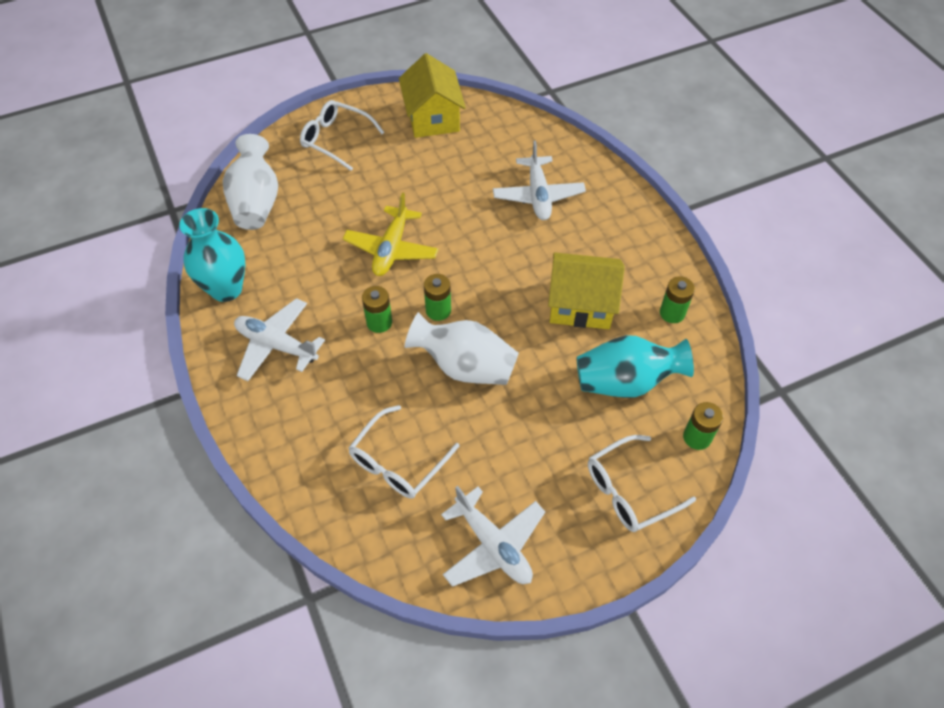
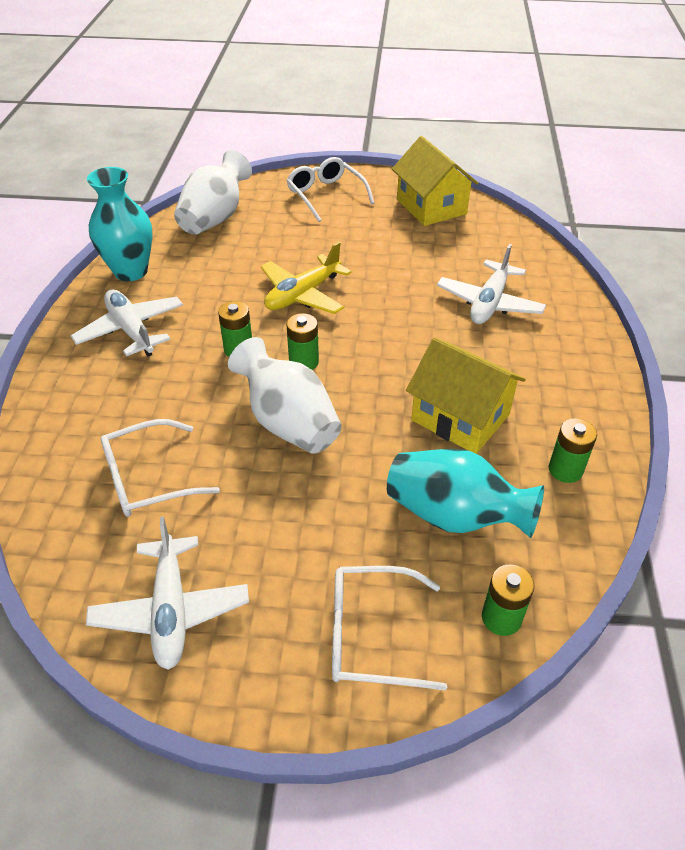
camera: 30 degrees right, 10 degrees down
(433, 117) = (431, 207): yellow house -> yellow house turned 45 degrees counterclockwise

